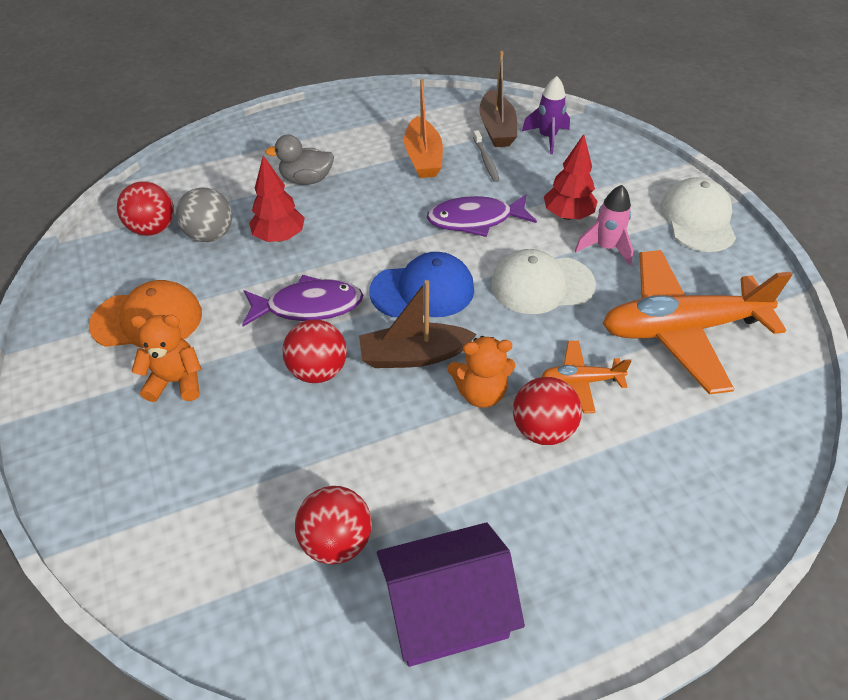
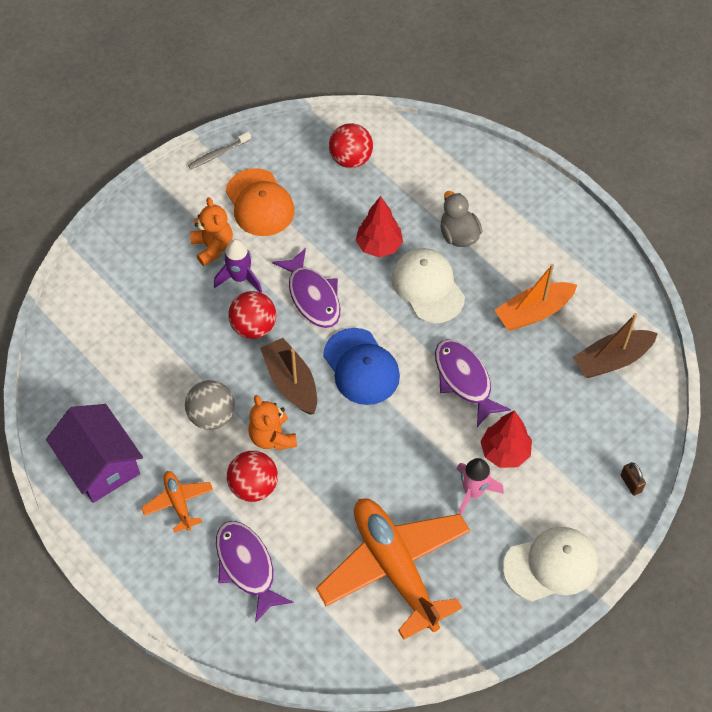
camera: 70 degrees right, 10 degrees up
(210, 235) = (360, 199): grey ball -> grey ball (212, 416)
(337, 541) = (126, 389): red ball -> none
(486, 161) = (554, 364): grey toothbrush -> grey toothbrush (218, 154)
(541, 285) = (404, 451): white cap -> white cap (427, 287)
(547, 138) = (619, 408): purple rocket -> purple rocket (240, 278)
(581, 381) = (309, 503): orange plane -> orange plane (178, 503)
(625, 152) = (630, 483): none -> brown padlock
(653, 466) = (247, 566): none -> purple fish

